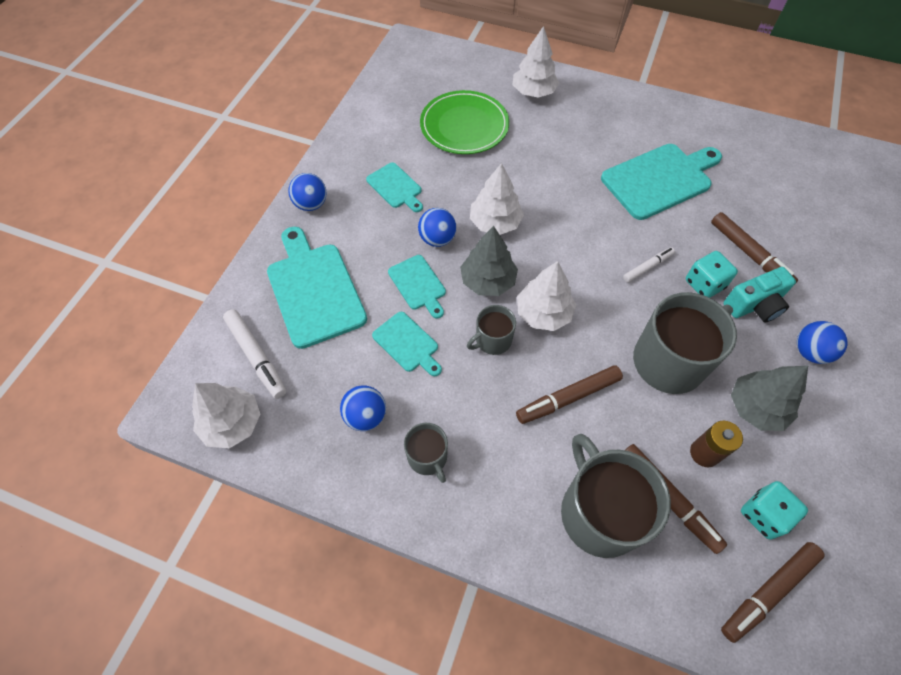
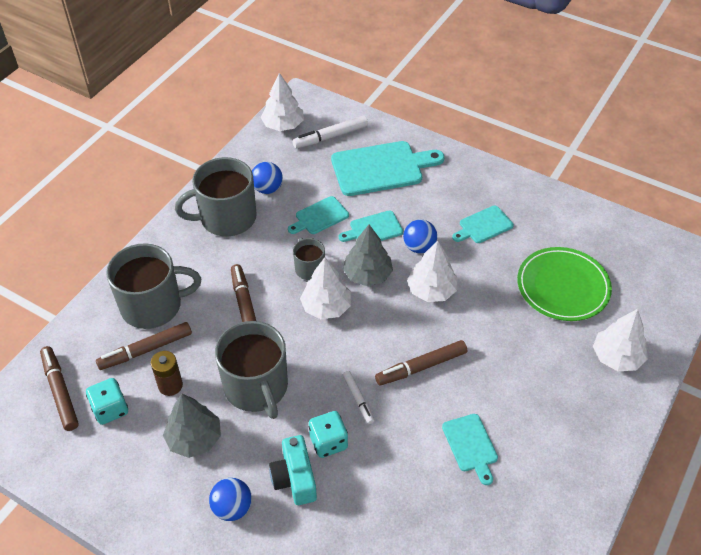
camera: 100 degrees right, 10 degrees down
(311, 204) = (470, 170): blue ball -> none
(428, 457) = (226, 218): grey mug -> grey mug, size x1.94
(660, 180) = (470, 445): turquoise cutting board -> turquoise cutting board, size x0.54
(749, 254) = (356, 499): brown marker -> brown marker (421, 367)

